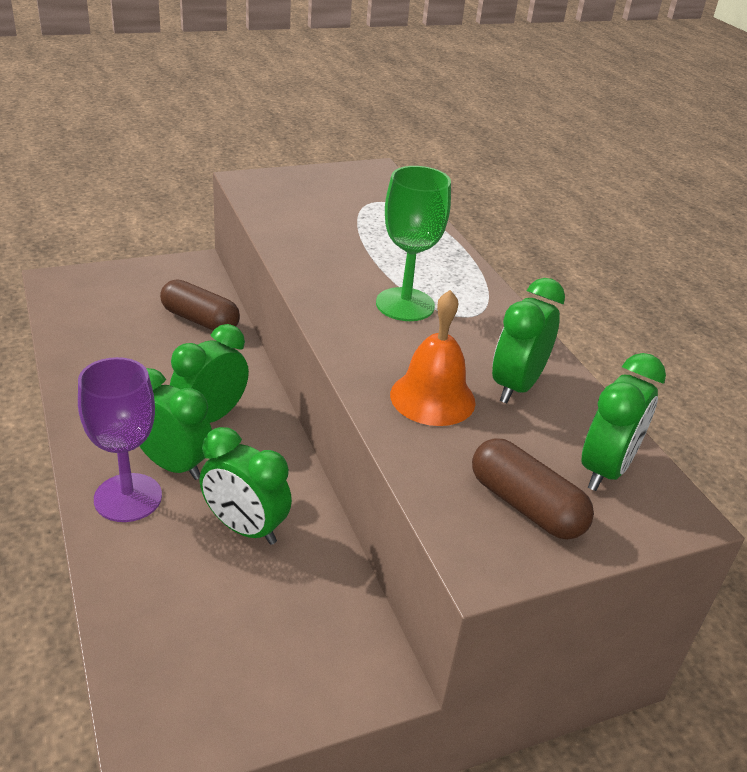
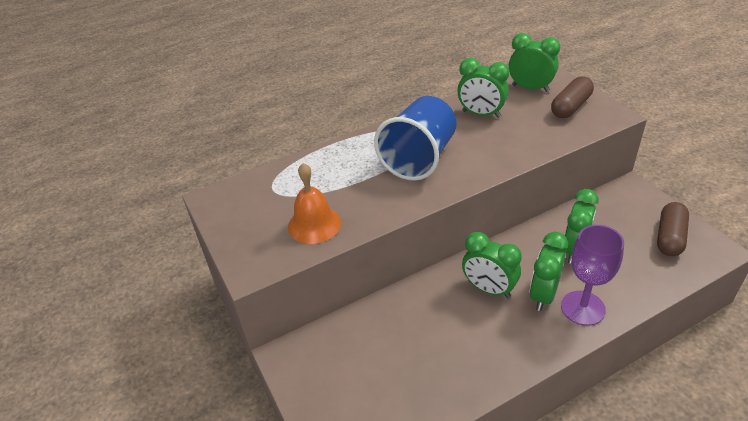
camera: 90 degrees left, 5 degrees up
(200, 320) = (374, 327): brown capsule -> brown capsule (669, 237)
(405, 304) = (419, 158): green goblet -> blue cup
(432, 398) = (509, 139): orange bell -> orange bell (314, 224)

